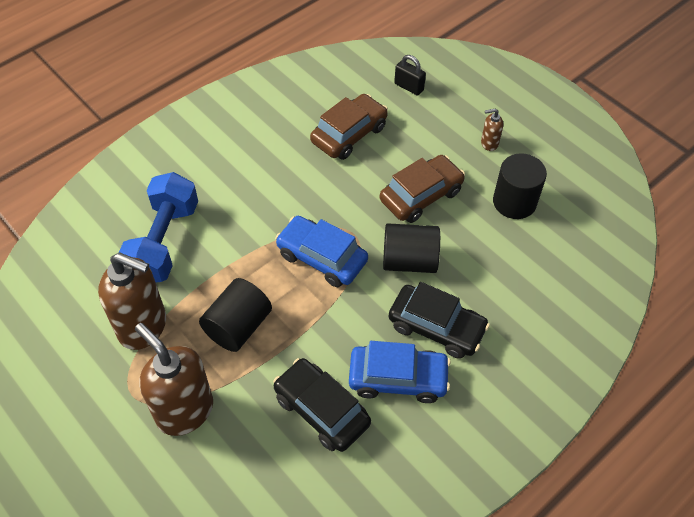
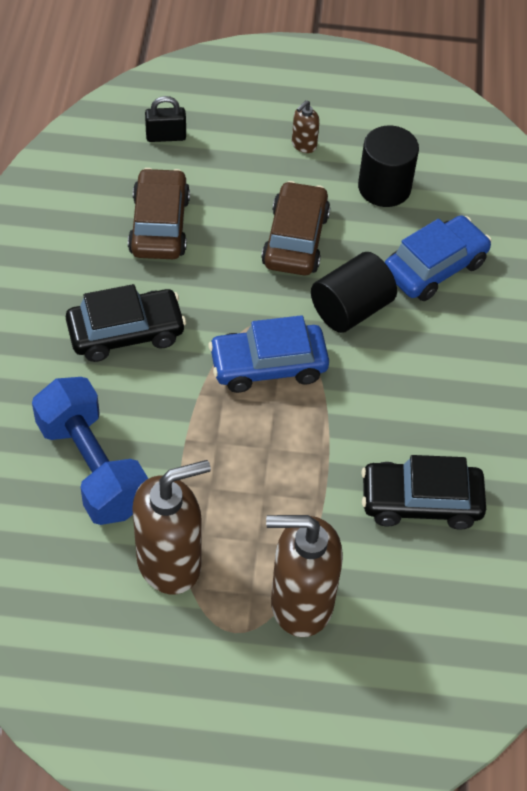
camera: 45 degrees left, 0 degrees up
(238, 326) = (262, 489): black cylinder -> none
(398, 379) = (454, 422): blue car -> blue car (435, 267)
(436, 327) = (438, 352): black car -> black car (126, 333)

